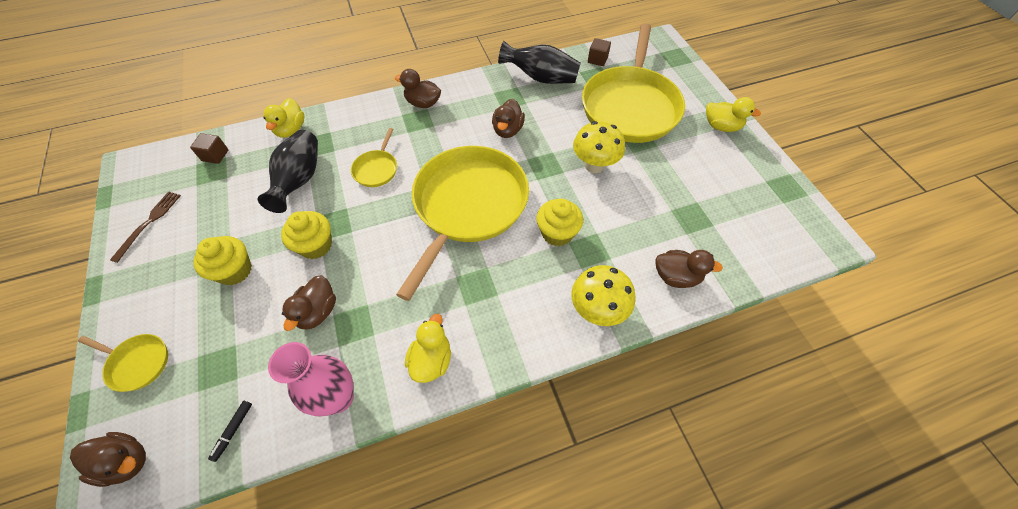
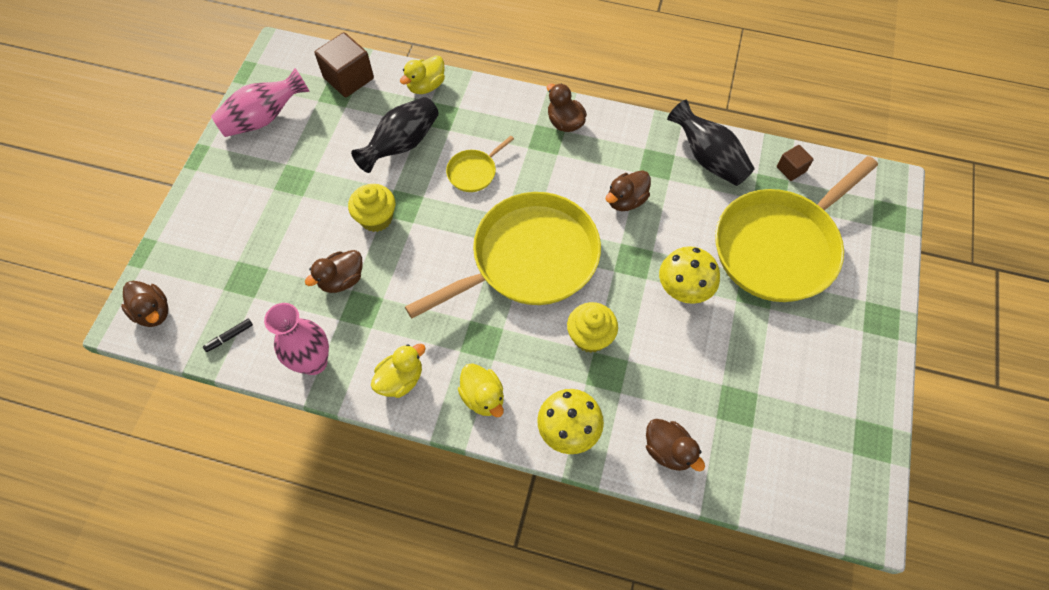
camera: 35 degrees right, 5 degrees up
(137, 363) = (196, 239): yellow pan -> none
(149, 223) = (264, 118): brown fork -> pink vase
(215, 155) = (348, 78): brown cube -> brown cube, size x1.82
(235, 271) = (302, 203): yellow cupcake -> none
(721, 126) = (864, 329): yellow duck -> yellow duck (483, 397)

